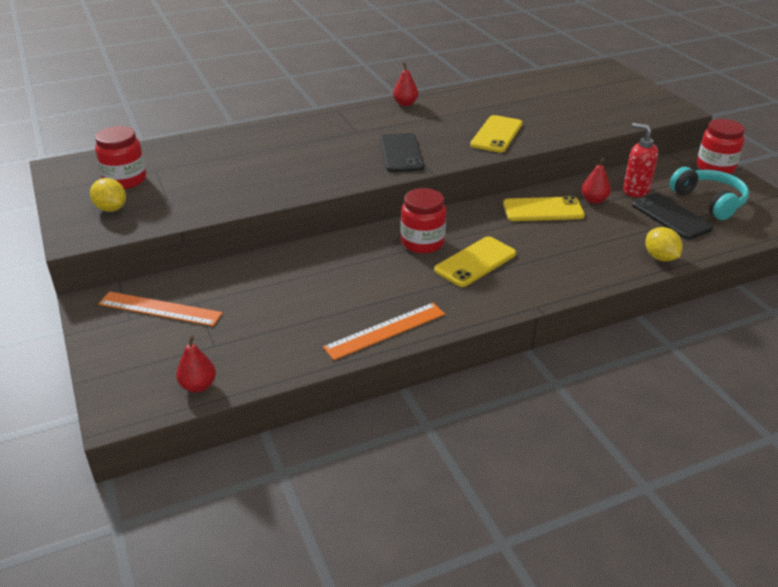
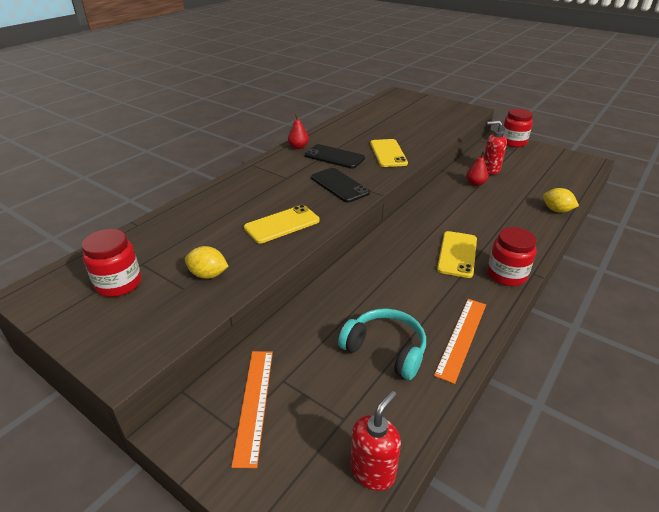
camera: 30 degrees left, 0 degrees up
(111, 209) = (133, 319): yellow lemon -> yellow lemon (208, 275)
(160, 309) = (254, 403): orange ruler -> orange ruler turned 75 degrees counterclockwise
(198, 386) = (373, 471): red pear -> red soap dispenser
(422, 242) = (405, 252): red jar -> red jar (506, 275)
(543, 210) = (454, 200): yellow phone -> yellow phone (282, 224)
(671, 217) = (529, 181): black phone -> black phone (334, 157)
(709, 201) = (536, 165): turquoise headphones -> turquoise headphones (385, 350)

